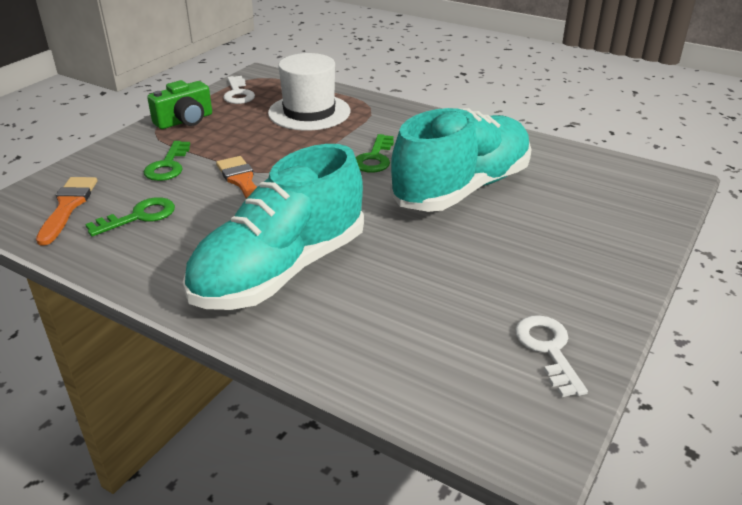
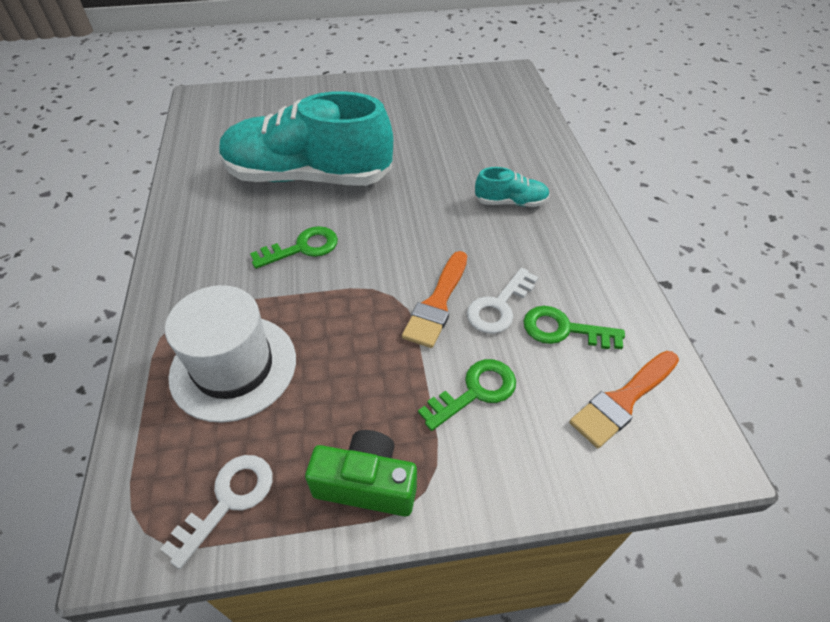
camera: 130 degrees left, 15 degrees up
(281, 271) = (510, 202): turquoise shoe -> turquoise shoe, size x0.41
(548, 349) = (444, 88): white key -> white key (498, 306)

